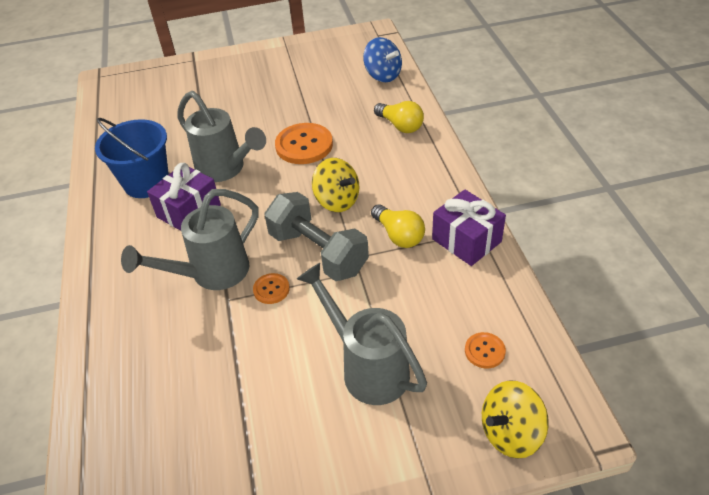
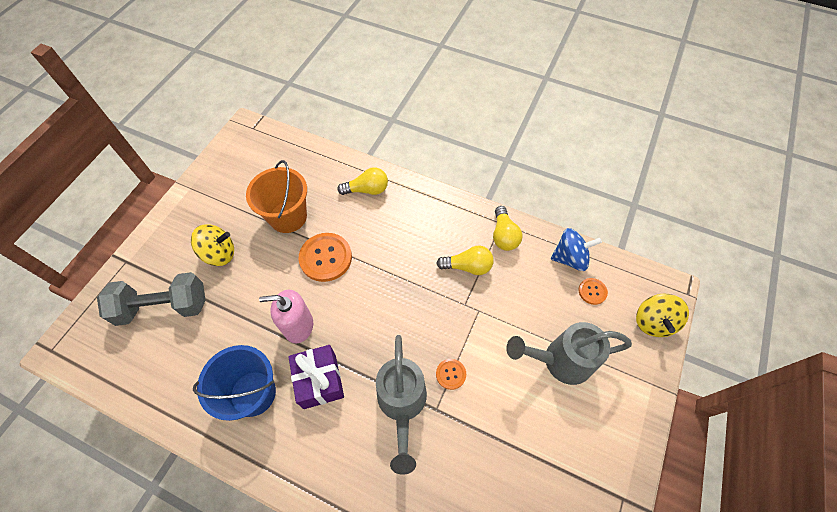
camera: 55 degrees left, 15 degrees up
(226, 170) = (298, 326): grey watering can -> pink soap dispenser
(318, 103) = (288, 217): none -> orange bucket
(318, 252) = (441, 322): grey dumbbell -> grey dumbbell (163, 307)
(337, 201) = (403, 278): yellow spinning top -> yellow spinning top (219, 253)
(383, 75) = (302, 159): blue spinning top -> blue spinning top (570, 258)
(466, 240) = (503, 235): purple gift -> yellow light bulb

